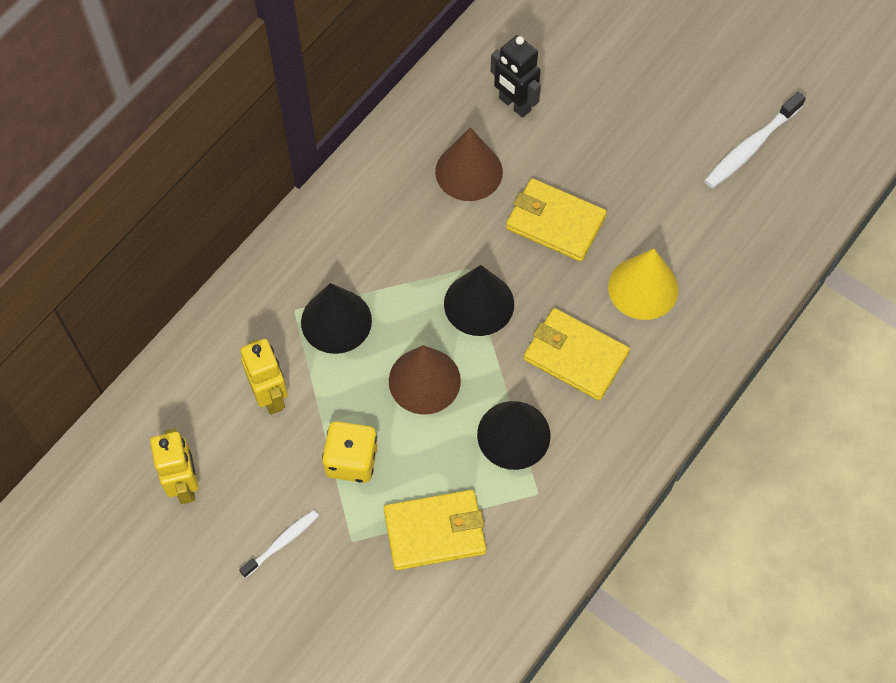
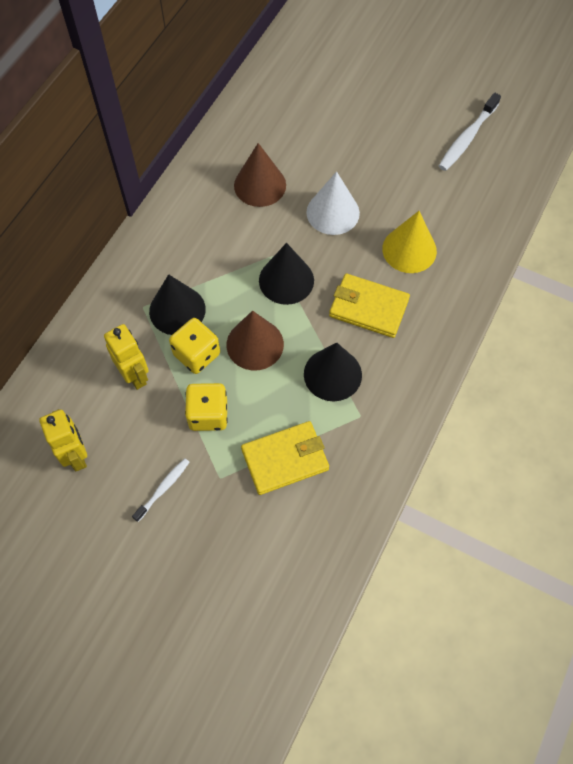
camera: 10 degrees left, 0 degrees up
(350, 382) = (197, 354): none -> yellow dice
(514, 104) = (285, 133): black robot -> none
(555, 223) = (333, 212): yellow wallet -> white cone

